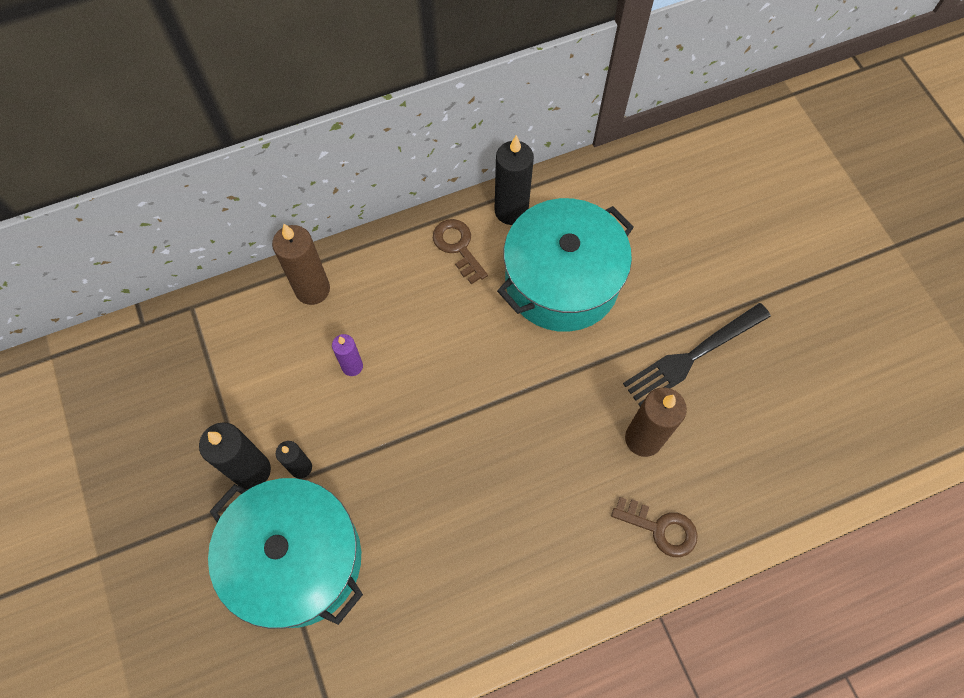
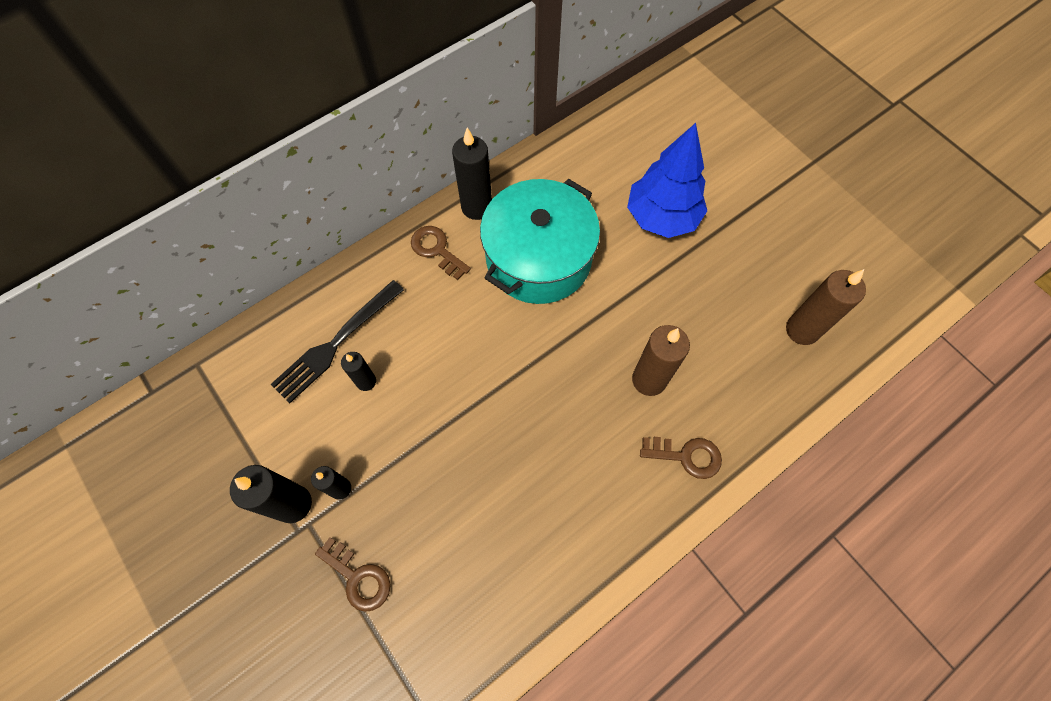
camera: 15 degrees left, 0 degrees up
(297, 560) = (358, 577): turquoise pot -> brown key
(312, 289) = (310, 320): brown candle -> brown candle (802, 330)
(352, 366) = (366, 381): purple candle -> black candle
(692, 356) = (671, 297): black fork -> black fork (335, 344)
(706, 268) = (661, 217): none -> blue tree

